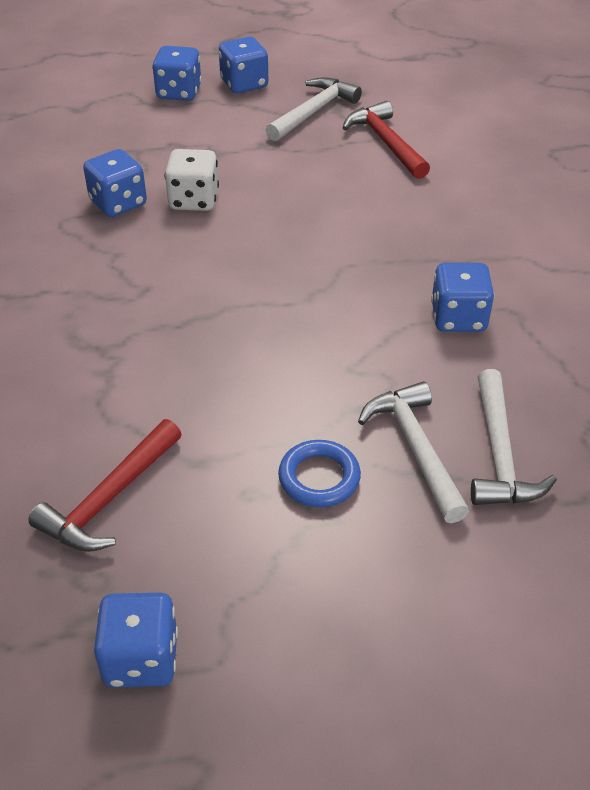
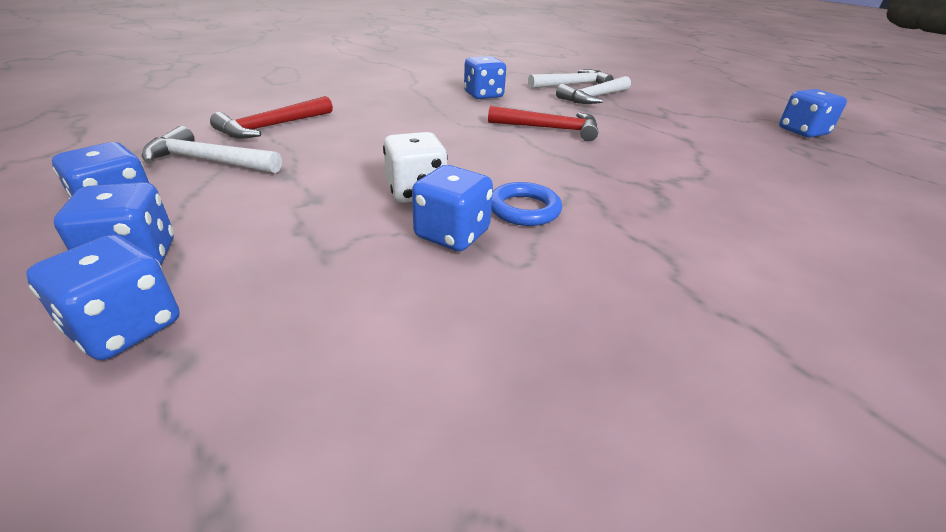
camera: 115 degrees left, 10 degrees down
(109, 499) = (753, 156): red hammer -> red hammer (550, 129)
(114, 94) = (126, 327): none -> blue dice
(319, 478) = (645, 112): blue ring -> blue ring (524, 209)

